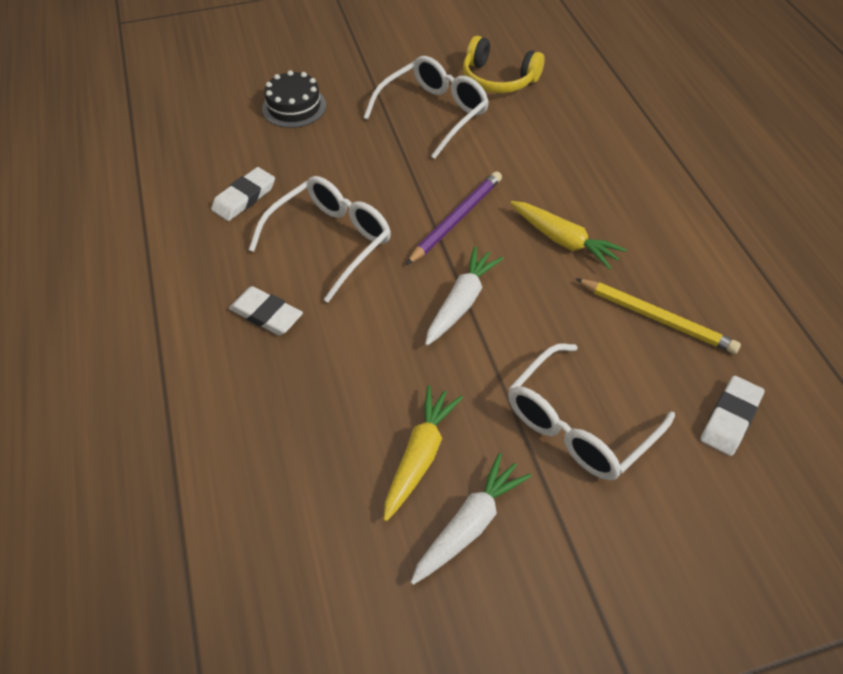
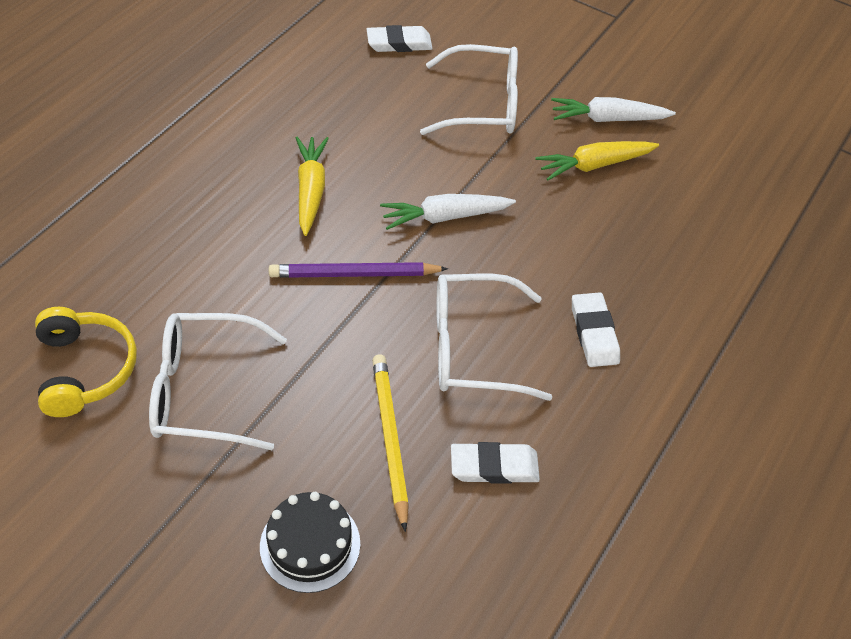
camera: 135 degrees left, 0 degrees up
(656, 318) = (344, 105): yellow pencil -> yellow pencil (390, 439)

